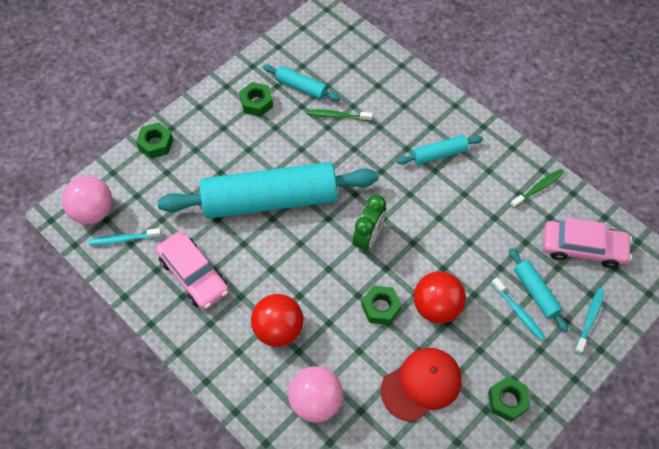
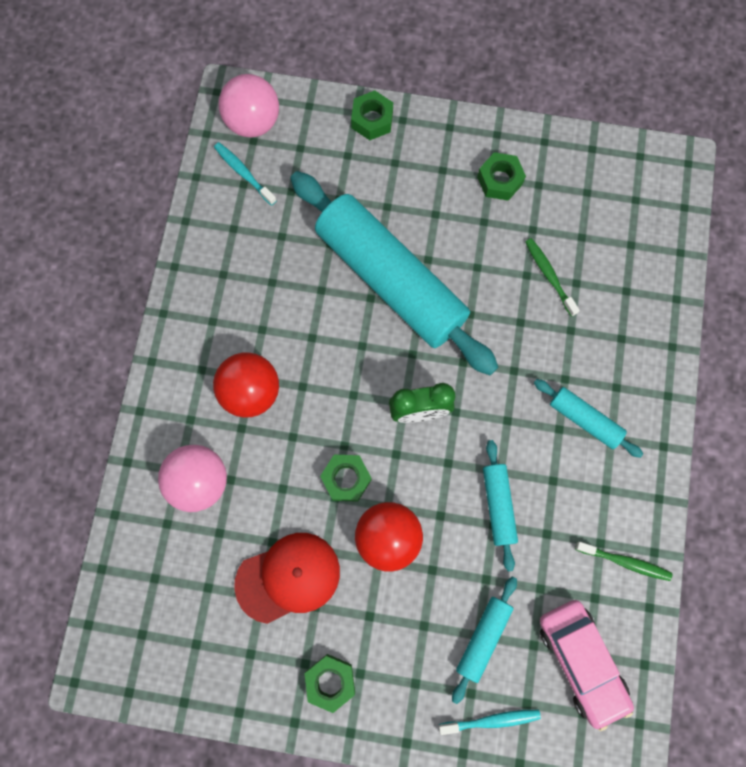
camera: 55 degrees right, 15 degrees up
(193, 275) = (252, 267): pink car -> none
(301, 87) = (557, 211): turquoise rolling pin -> turquoise rolling pin (498, 505)
(421, 384) = (288, 577): red cap -> red cap turned 45 degrees counterclockwise
(518, 312) = (445, 632): turquoise toothbrush -> none

